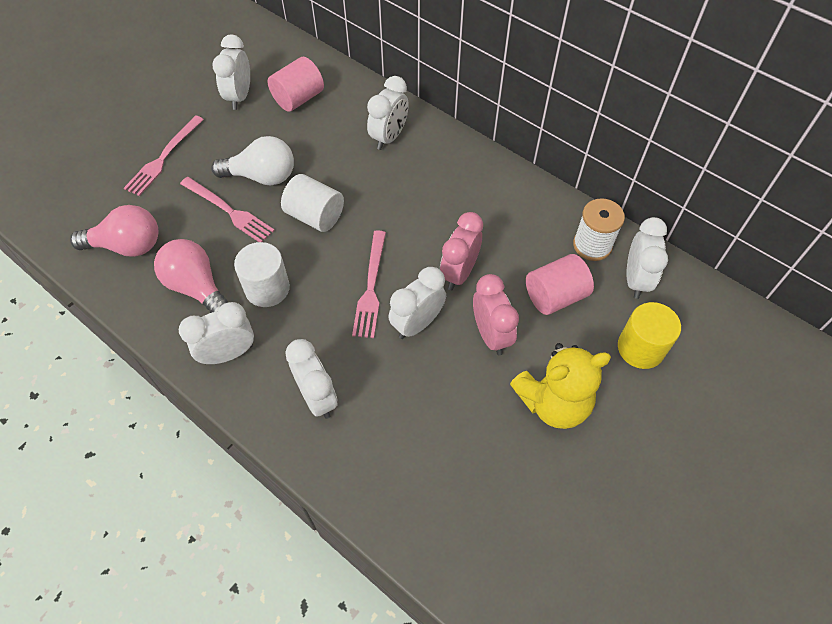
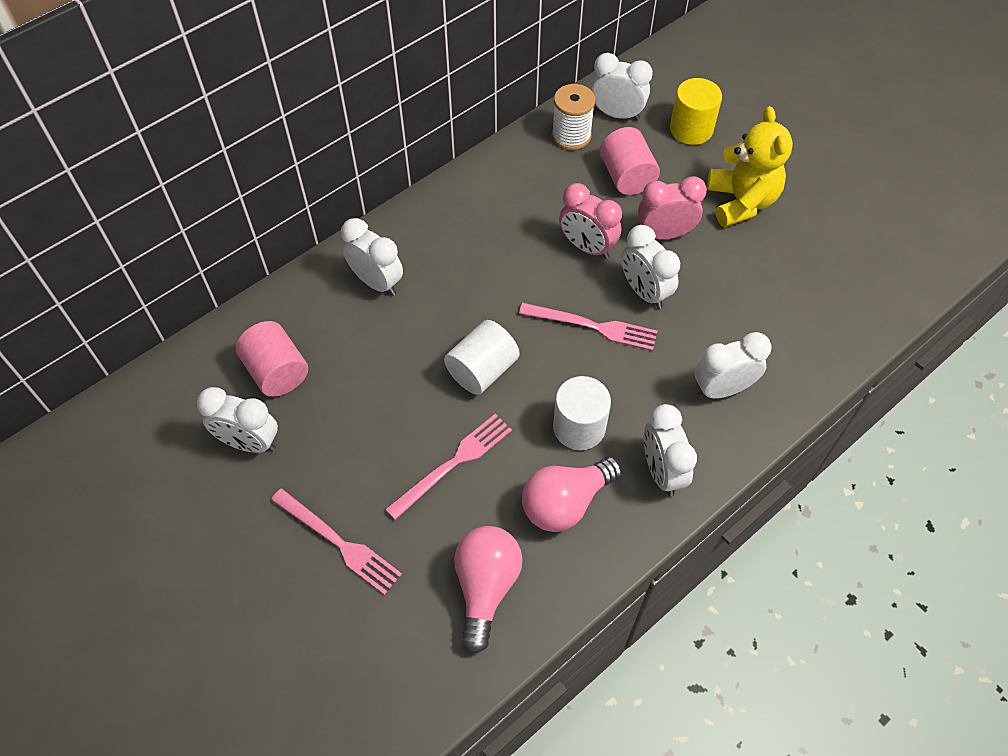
camera: 80 degrees left, 0 degrees up
(262, 176) = (405, 423): white light bulb -> none

